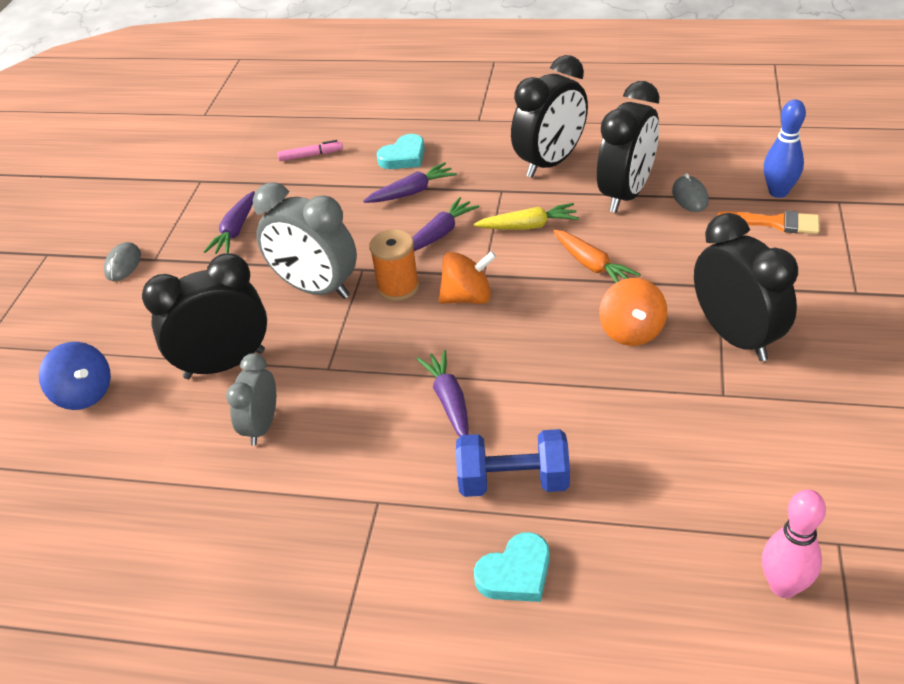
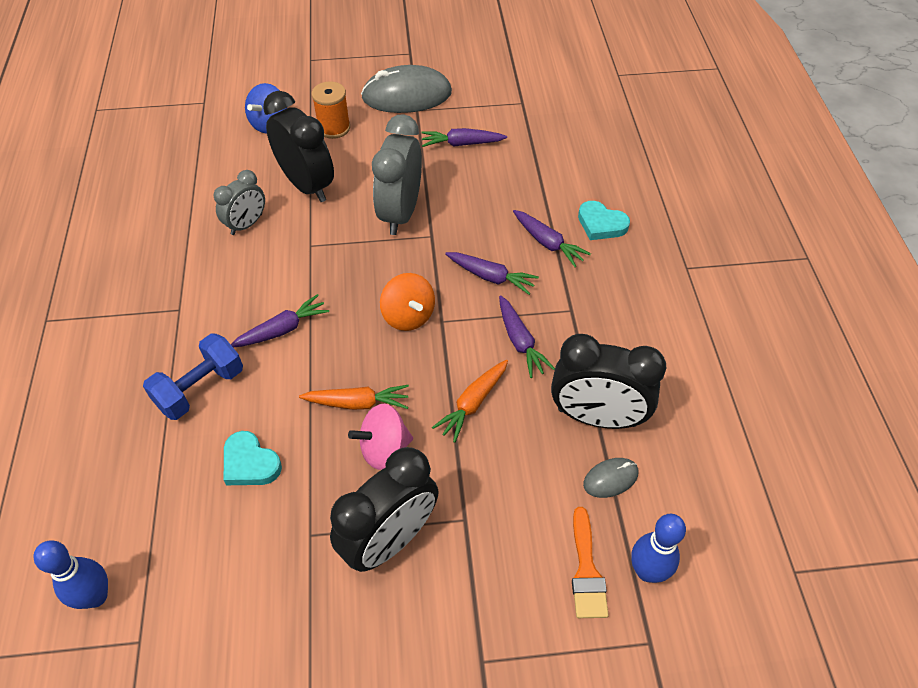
camera: 70 degrees right, 10 degrees up
(123, 264) = (407, 95): grey mouse -> grey mouse, size x2.14
(261, 426) = (247, 224): grey clock -> grey clock turned 135 degrees clockwise
(311, 155) = (581, 160): pink marker -> none
(398, 287) = (412, 265): orange spool -> orange spool (334, 128)
(513, 481) = (200, 389): blue dumbbell -> blue dumbbell turned 60 degrees clockwise
(516, 573) = (114, 406): turquoise heart -> turquoise heart (250, 463)
(528, 226) = (520, 342): yellow carrot -> purple carrot
(550, 163) = (631, 342): black clock -> none
(570, 346) = (357, 403): none -> orange carrot
(631, 331) = (384, 449): orange spinning top -> pink spinning top
(783, 586) = (96, 596): pink bowling pin -> blue bowling pin

